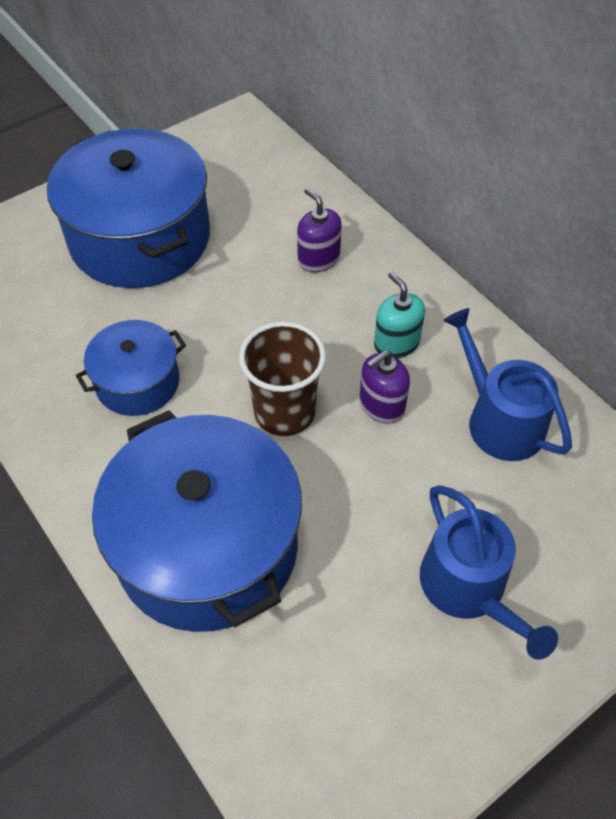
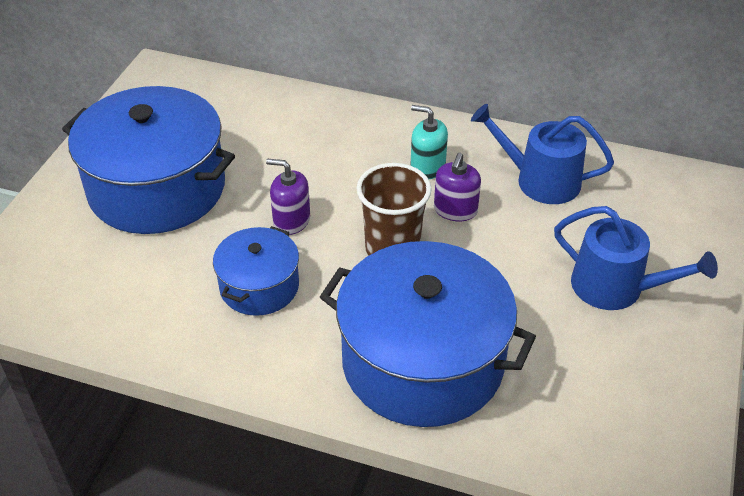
camera: 35 degrees left, 10 degrees down
(318, 259) = (317, 139): purple soap dispenser -> purple soap dispenser (291, 220)

